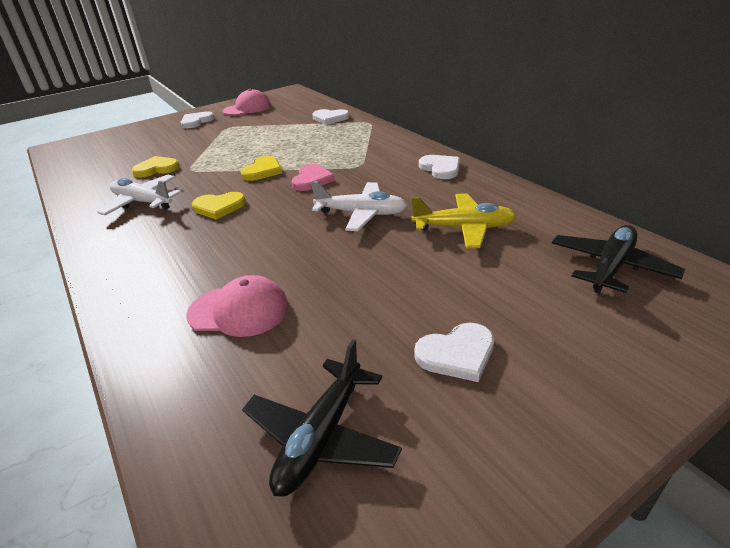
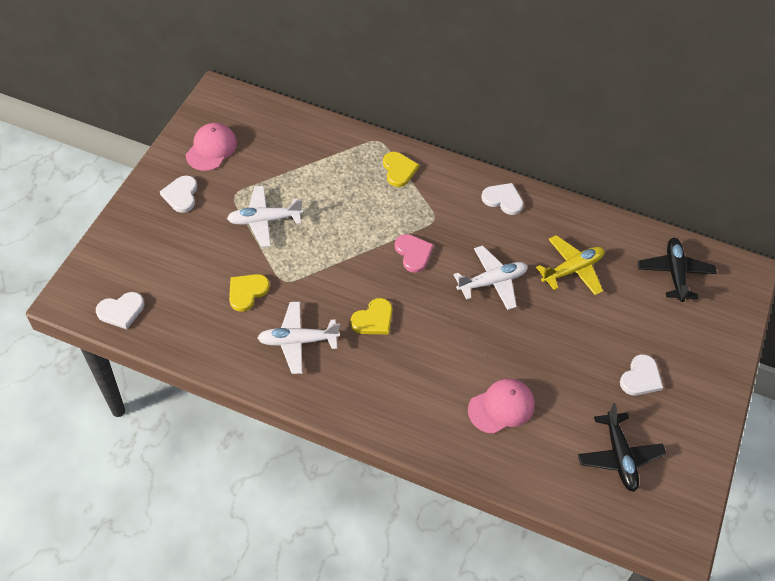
camera: 40 degrees left, 20 degrees up
(227, 141) = (264, 220): none -> white plane
(262, 171) = (356, 257): yellow heart -> yellow heart (399, 170)
(330, 118) = (330, 144): white heart -> white heart (121, 311)

